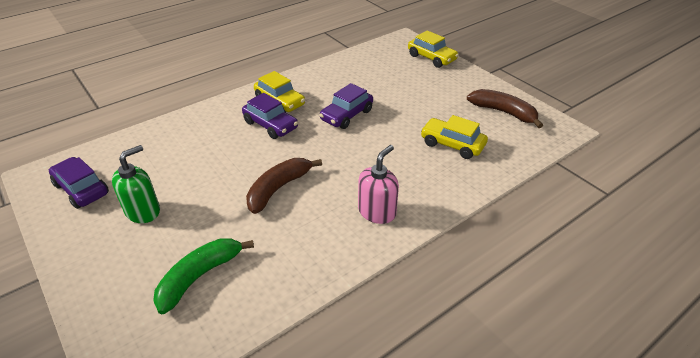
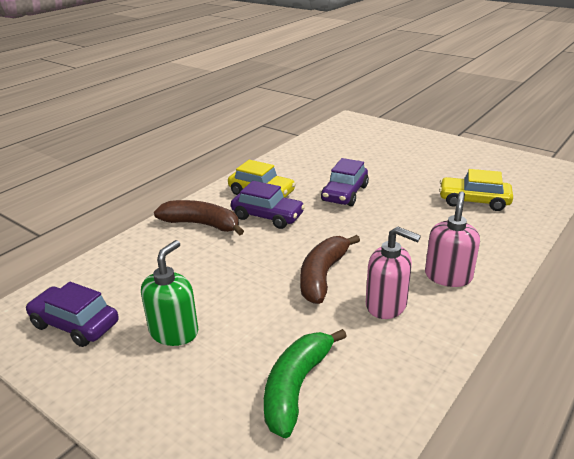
camera: 15 degrees left, 10 degrees down
(310, 226) = (386, 305): none -> pink soap dispenser
(431, 58) = (392, 131): yellow car -> none
(503, 112) = (499, 165): brown banana -> brown banana (201, 224)

